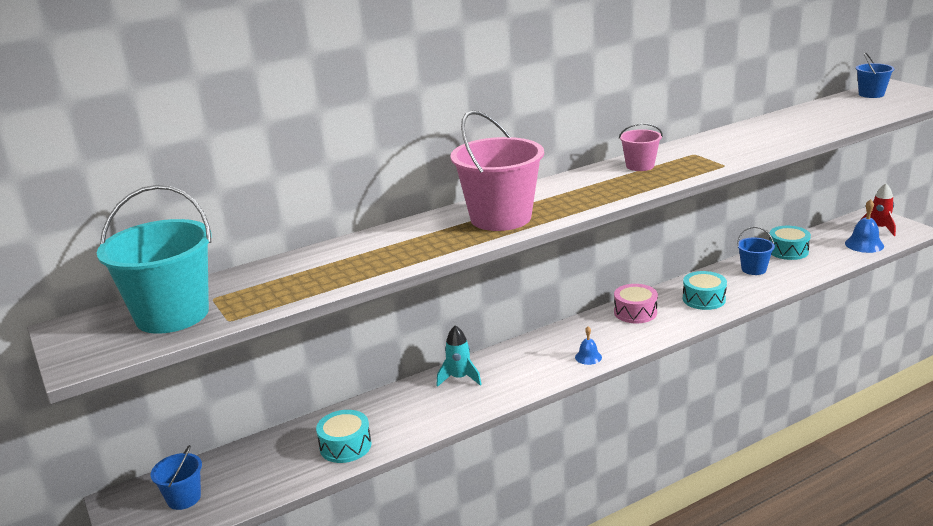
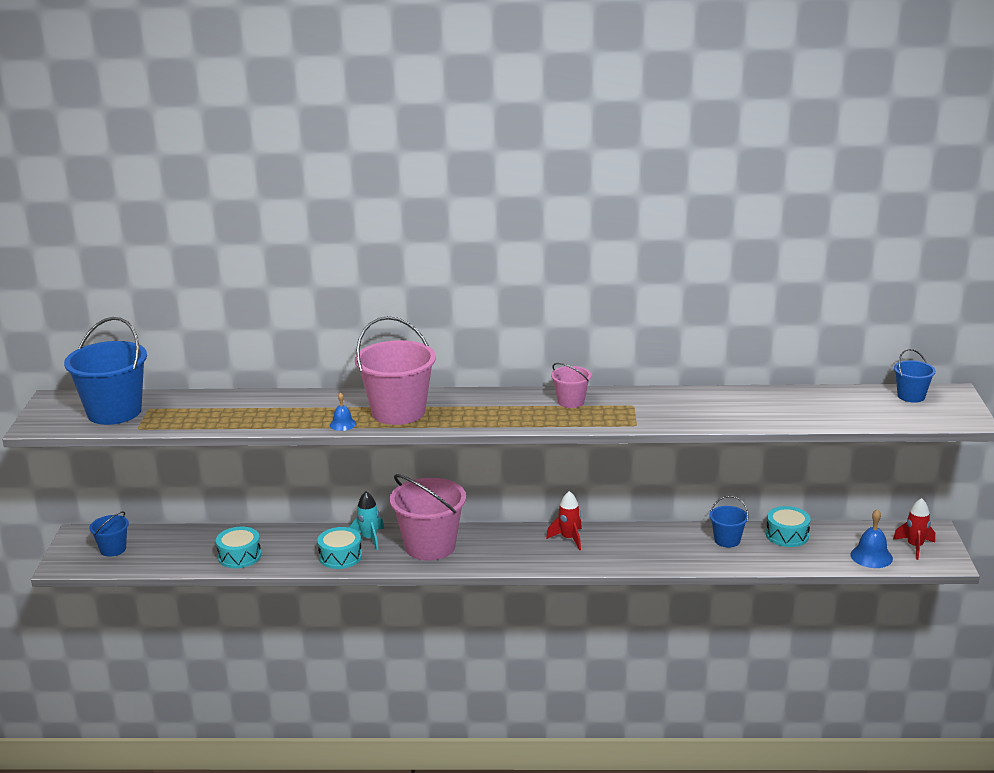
camera: 30 degrees right, 0 degrees up
(172, 315) = (114, 412): turquoise bucket -> blue bucket
(526, 363) = (430, 546): none -> pink bucket
(588, 357) = (481, 560): blue bell -> blue bell (342, 424)
(635, 312) = (569, 539): pink drum -> red rocket
(704, 299) = (641, 550): turquoise drum -> turquoise drum (340, 556)

